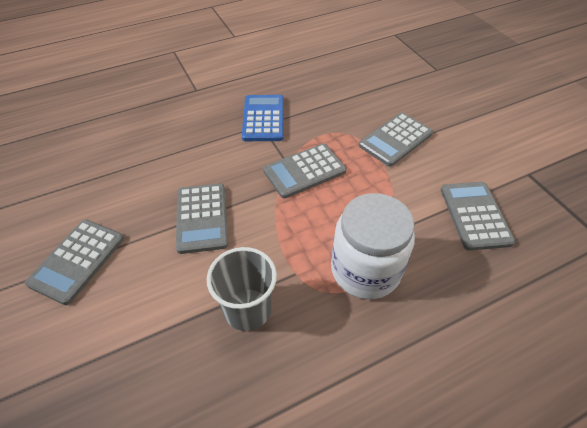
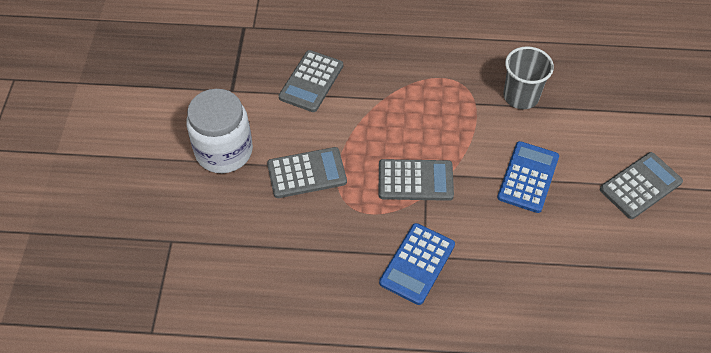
camera: 150 degrees left, 5 degrees up
(202, 218) = (528, 177): grey calculator -> blue calculator
(365, 270) = (424, 84): white jar -> white jar (224, 151)

